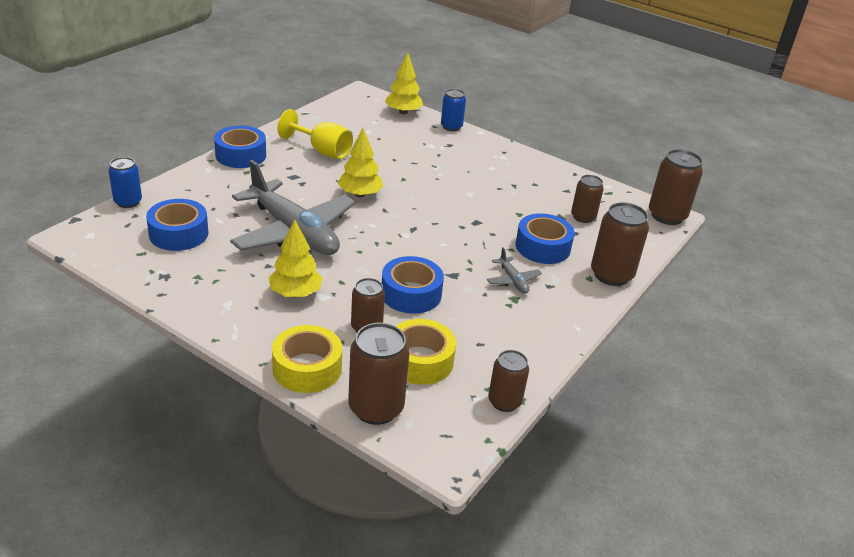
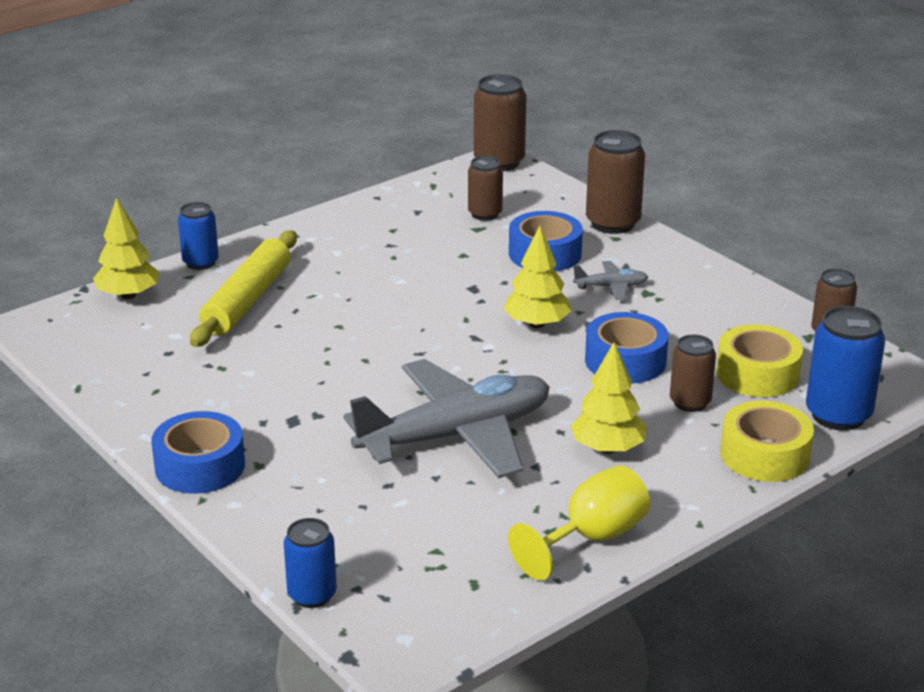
camera: 70 degrees left, 5 degrees down
(178, 234) = (429, 543): blue tape -> none
(322, 151) = (223, 385): yellow goblet -> yellow goblet (592, 538)
(360, 194) = (370, 367): yellow tree -> yellow tree (537, 324)
(376, 408) = (838, 415): brown can -> blue can
(417, 146) = (247, 300): none -> yellow rolling pin

